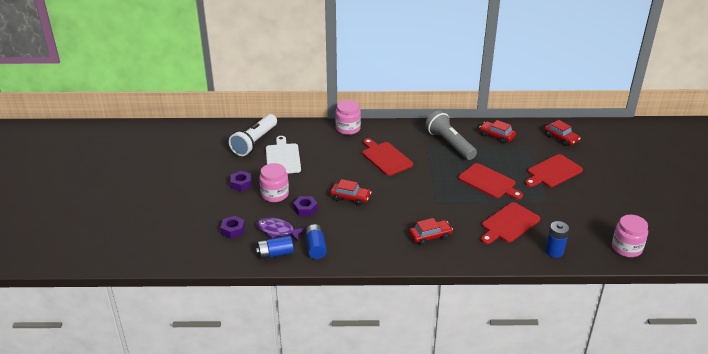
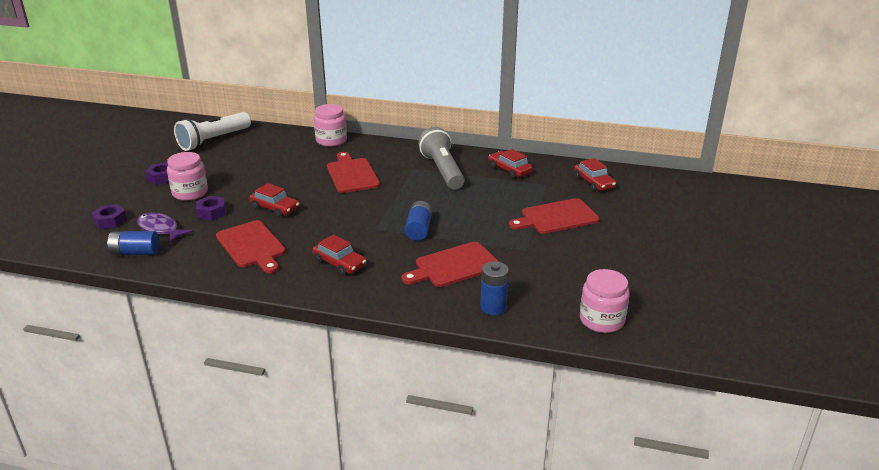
camera: 15 degrees right, 5 degrees down
(283, 158) = (231, 159): white cutting board -> none
(315, 248) = (188, 254): blue battery -> blue battery (418, 229)
(430, 236) = (339, 263): red car -> red car turned 45 degrees clockwise
(488, 182) = (462, 216): red cutting board -> red cutting board (252, 246)

